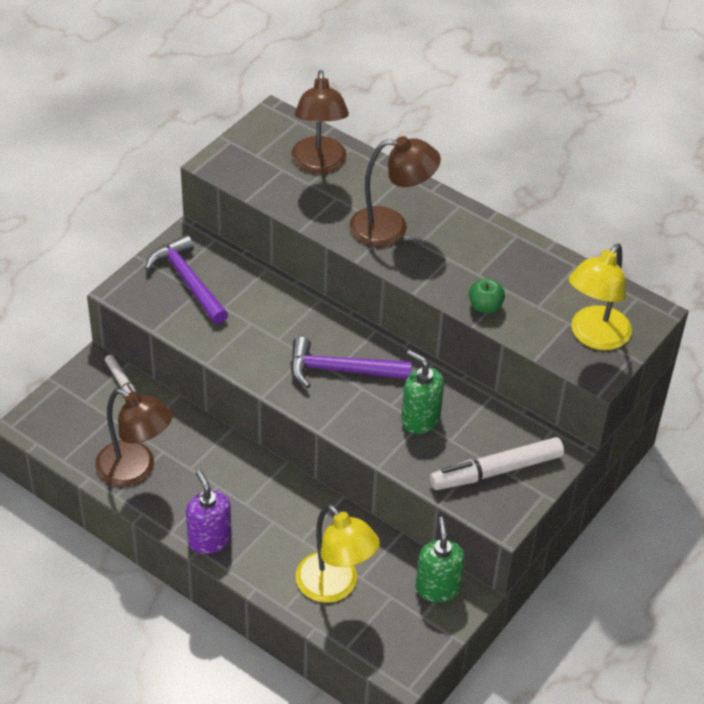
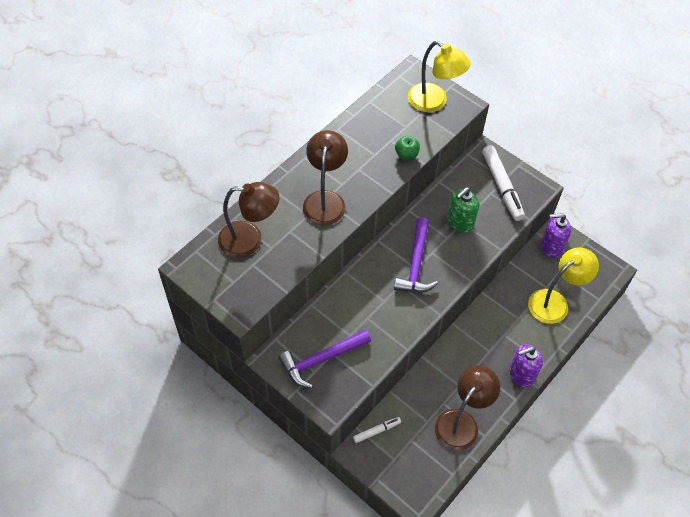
camera: 85 degrees left, 10 degrees up
(437, 588) = (551, 246): green soap dispenser -> purple soap dispenser

